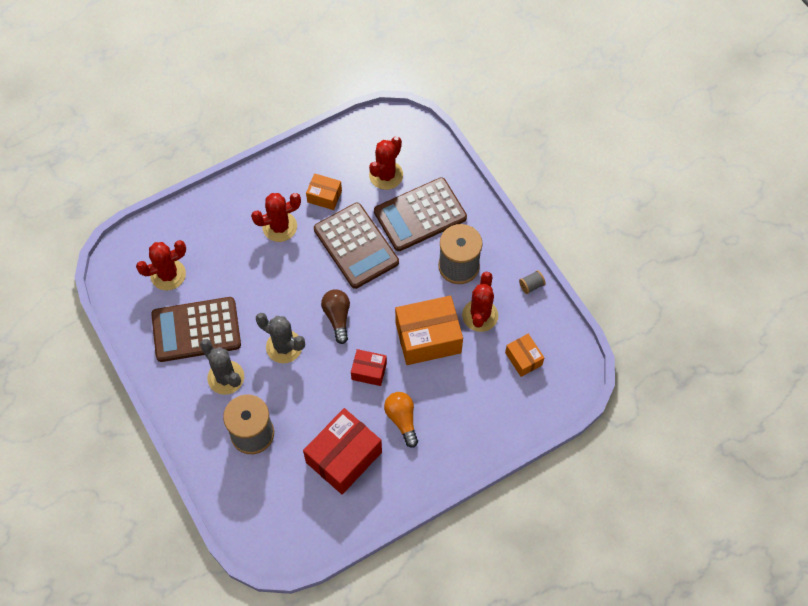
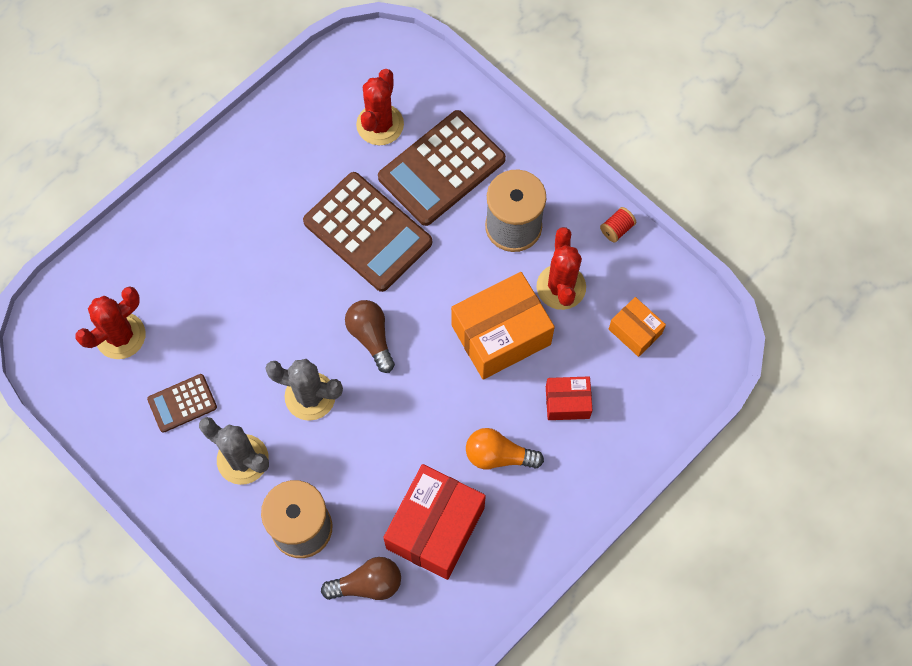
camera: 15 degrees left, 5 degrees up
(196, 330) = (182, 403): brown calculator -> brown calculator, size x0.51
(279, 227) = (256, 231): red cactus -> none
(286, 483) = (367, 584): none -> brown light bulb
(324, 196) = (305, 174): orange box -> none
(369, 371) = (435, 400): red box -> red box (567, 402)
(402, 419) = (498, 456): orange light bulb -> orange light bulb turned 45 degrees counterclockwise
(531, 285) = (617, 229): grey spool -> red spool

